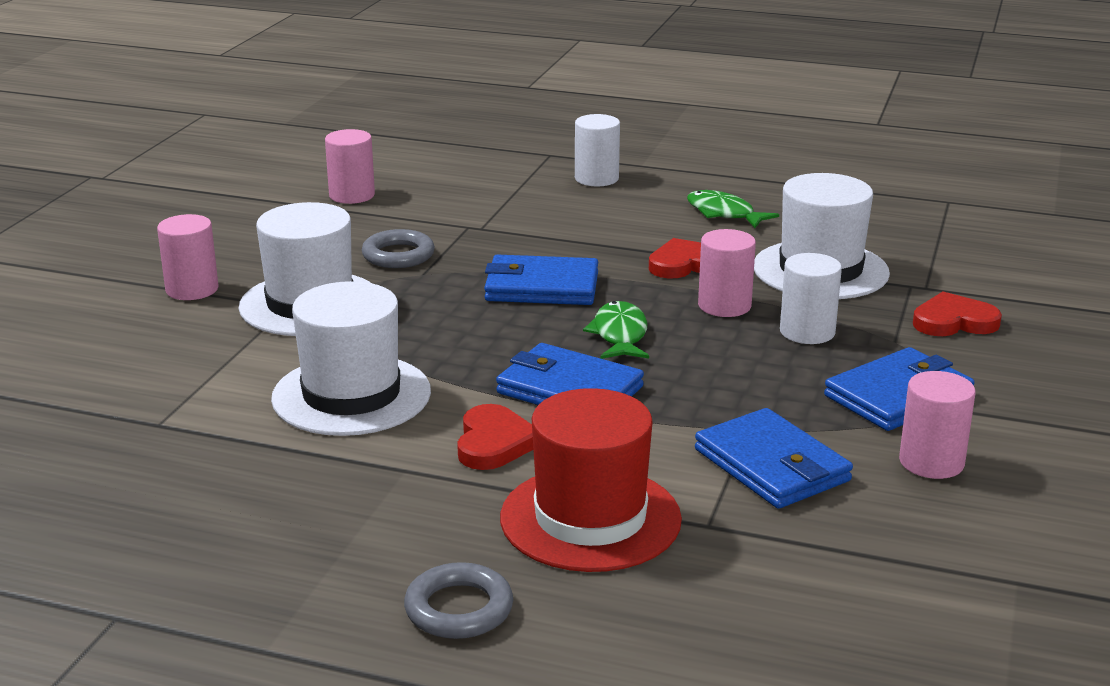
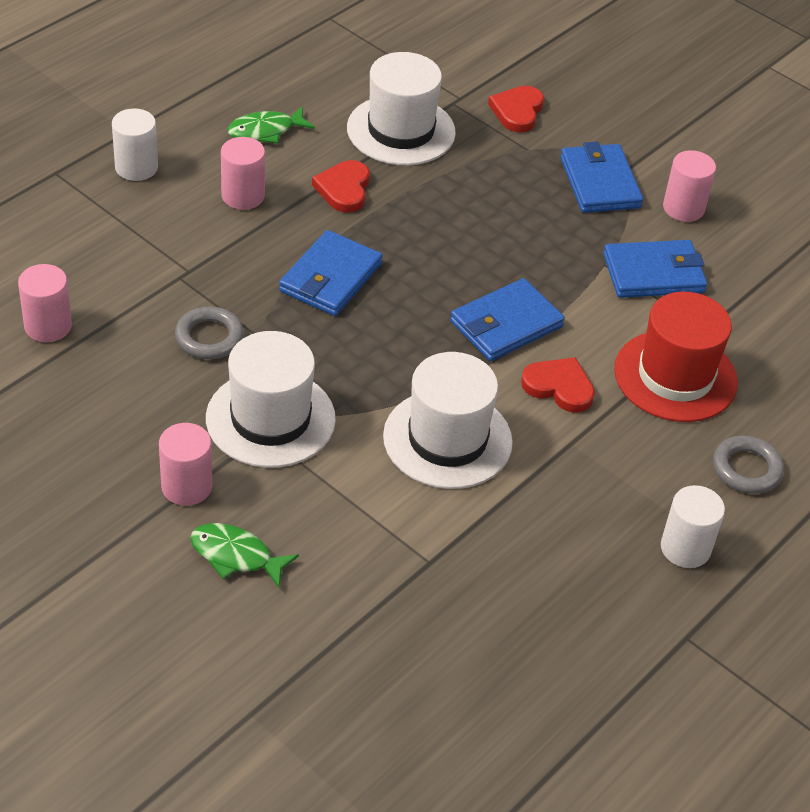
camera: 70 degrees left, 20 degrees up
(619, 335) = (438, 268): green fish -> green fish (236, 556)
(724, 306) = (426, 200): pink cylinder -> pink cylinder (243, 196)
(807, 332) = (491, 180): white cylinder -> white cylinder (685, 548)

